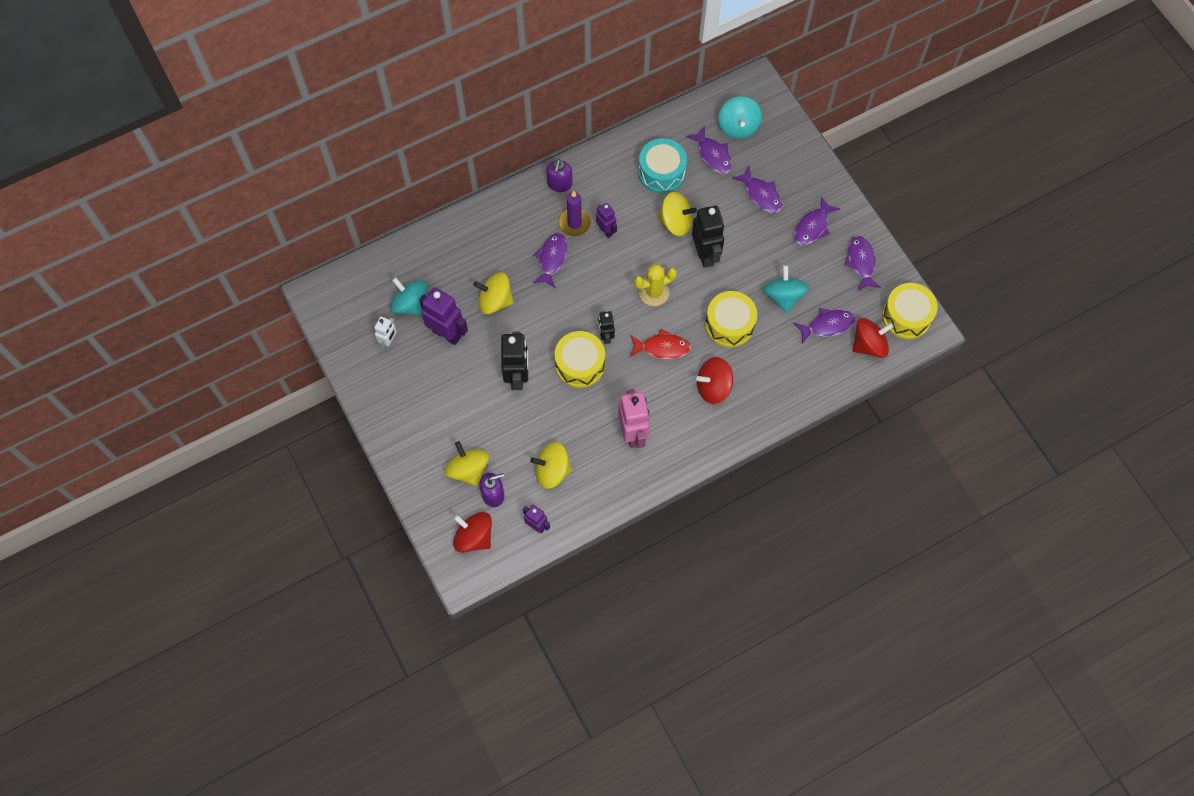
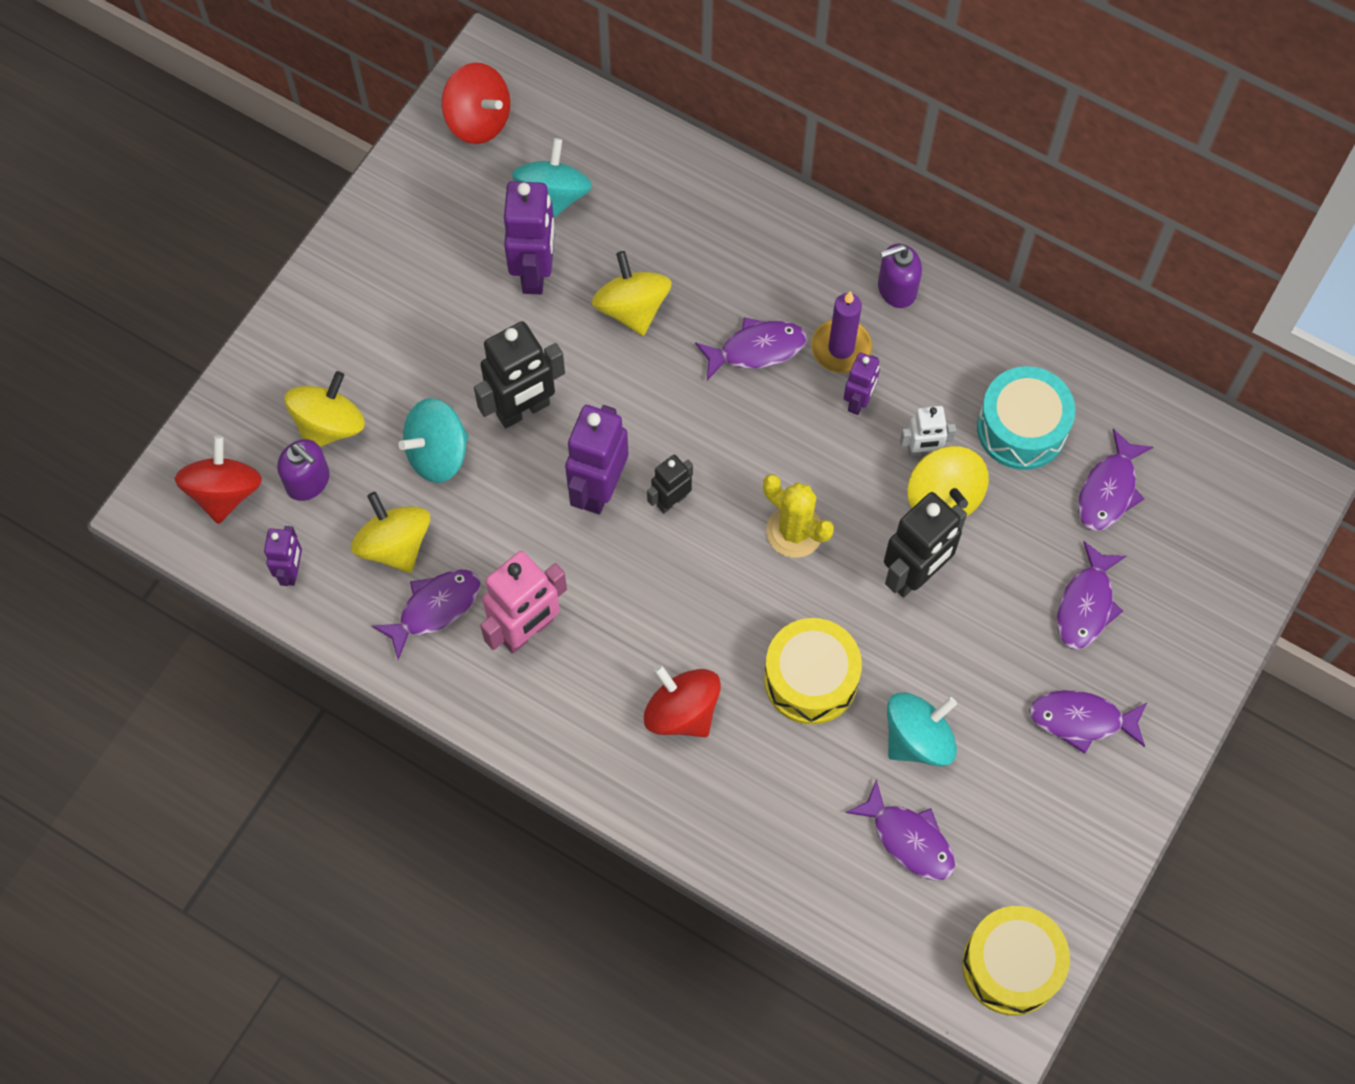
camera: 60 degrees right, 0 degrees up
(389, 342) = (473, 202): white robot -> white robot (923, 450)
(580, 364) = (598, 488): yellow drum -> purple robot
(662, 348) = (704, 596): red fish -> none
(738, 126) = (1191, 502): turquoise spinning top -> turquoise spinning top (437, 453)
(861, 262) = (1066, 835): purple fish -> purple fish (435, 608)
(869, 345) = (915, 927): red spinning top -> red spinning top (478, 120)

